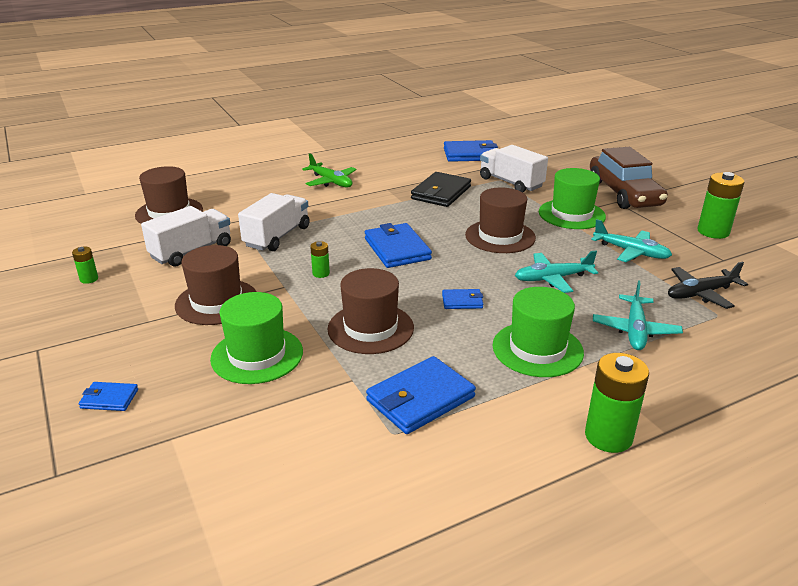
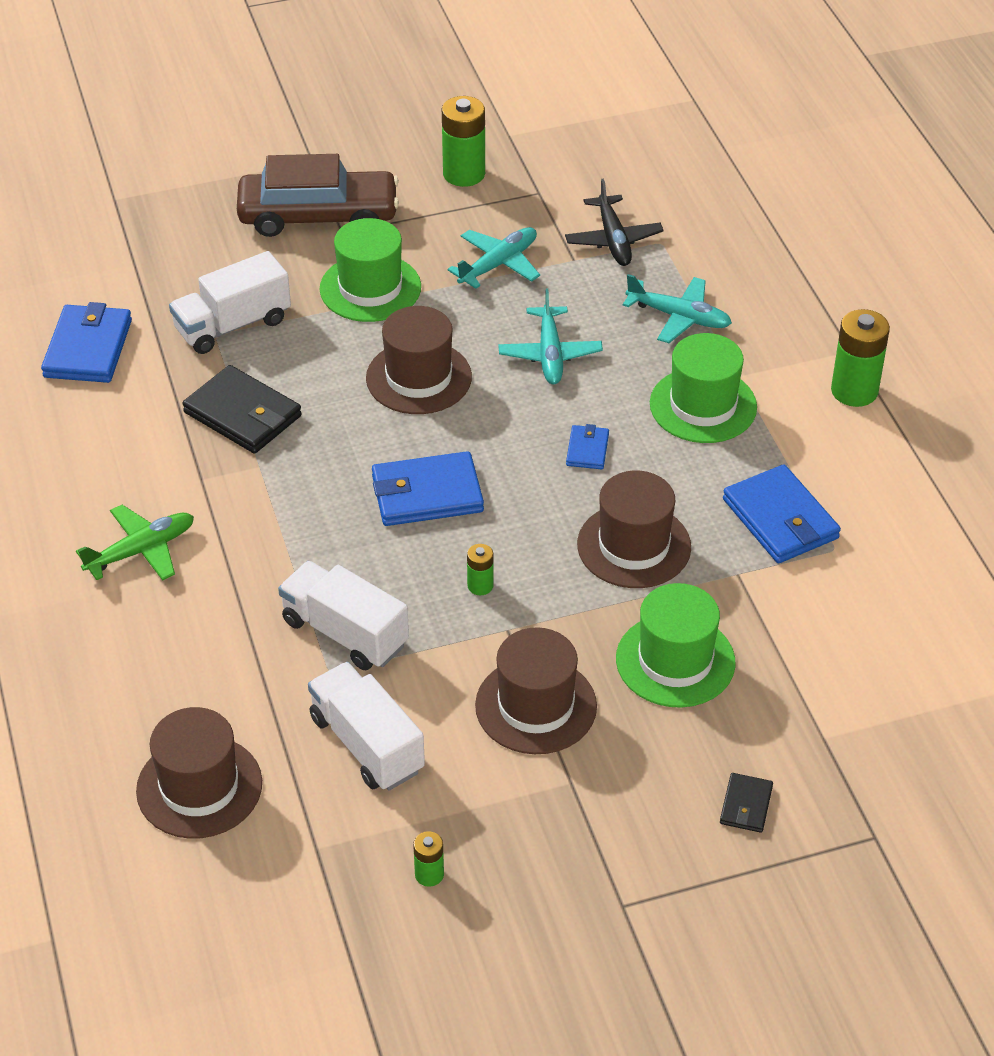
camera: 80 degrees left, 15 degrees up
(109, 399) = (746, 805): blue wallet -> black wallet

